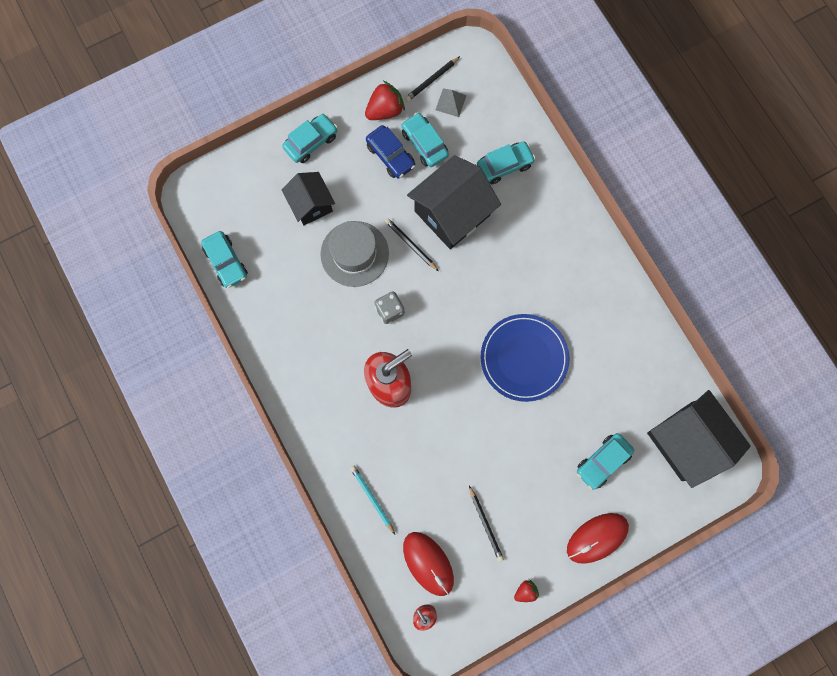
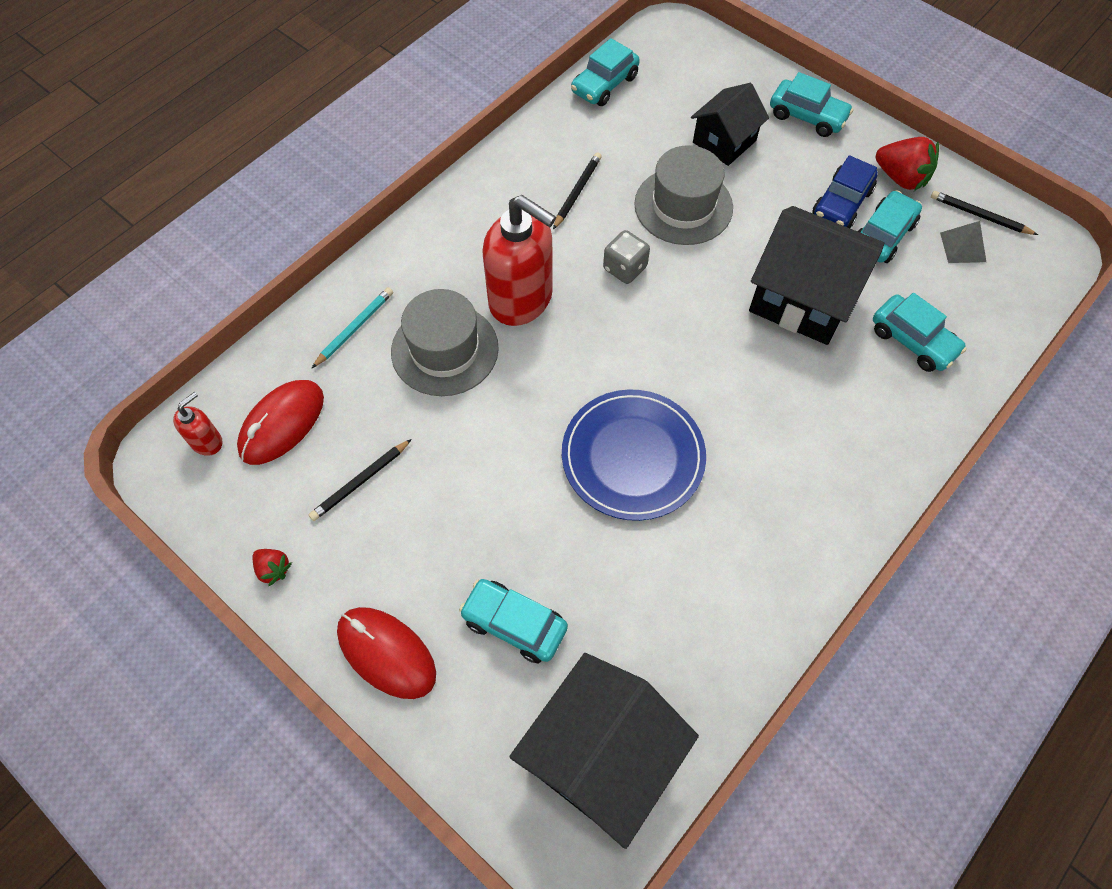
camera: 70 degrees right, 15 degrees down
(410, 445) = (444, 350): none -> grey hat
(411, 245) = (730, 264): black pencil -> black pencil (577, 192)

